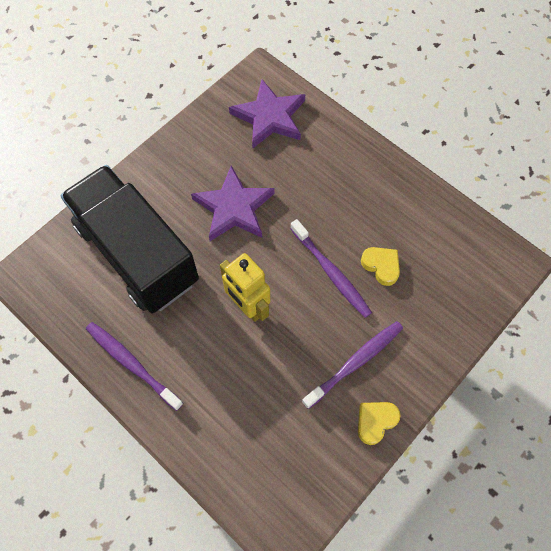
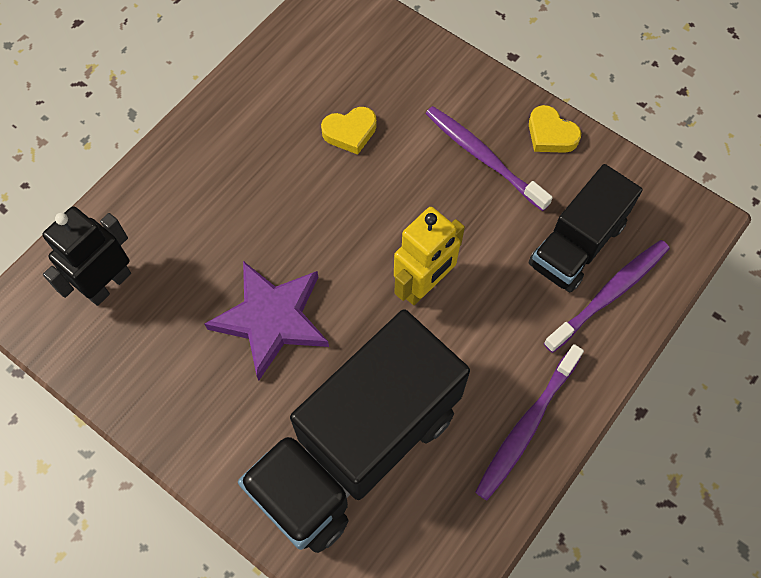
camera: 95 degrees left, 0 degrees up
(270, 117) = (108, 284): purple star -> black robot
(271, 425) = (577, 244): none -> black truck
(331, 273) = (365, 188): purple toothbrush -> purple toothbrush (610, 293)
(381, 266) = (350, 132): yellow heart -> yellow heart turned 150 degrees counterclockwise

